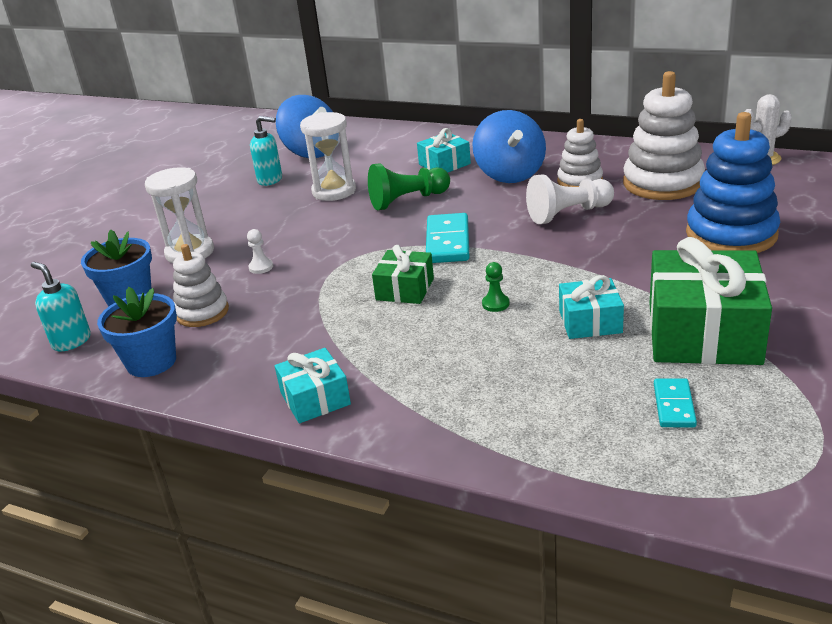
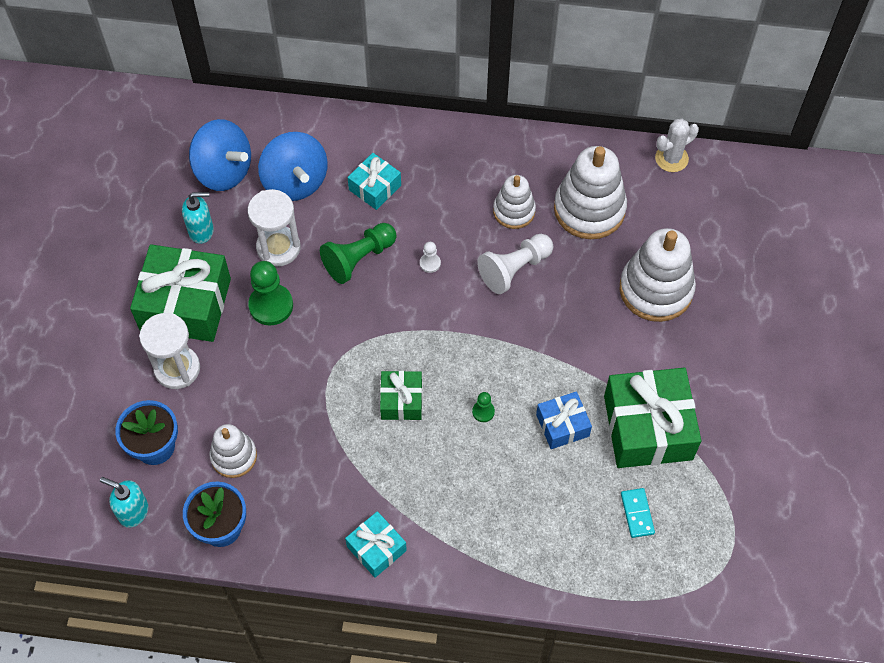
camera: 20 degrees left, 30 degrees up
(226, 217) = (185, 304): none -> green gift
(261, 267) = (258, 384): white pawn -> white pawn (430, 263)
(305, 222) = (271, 305): none -> green pawn
(448, 242) = (418, 325): turquoise domino -> none
(510, 174) = (445, 203): blue spinning top -> blue spinning top (295, 182)
(590, 322) = (562, 425): turquoise gift -> blue gift
(731, 234) = (656, 289): blue stacking toy -> white stacking toy

